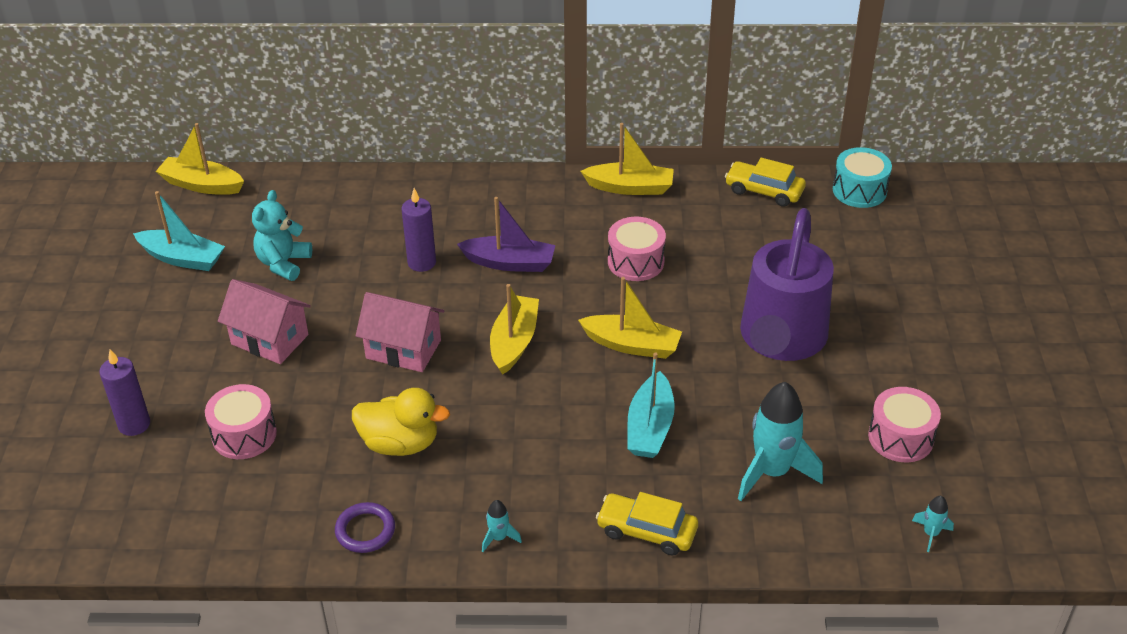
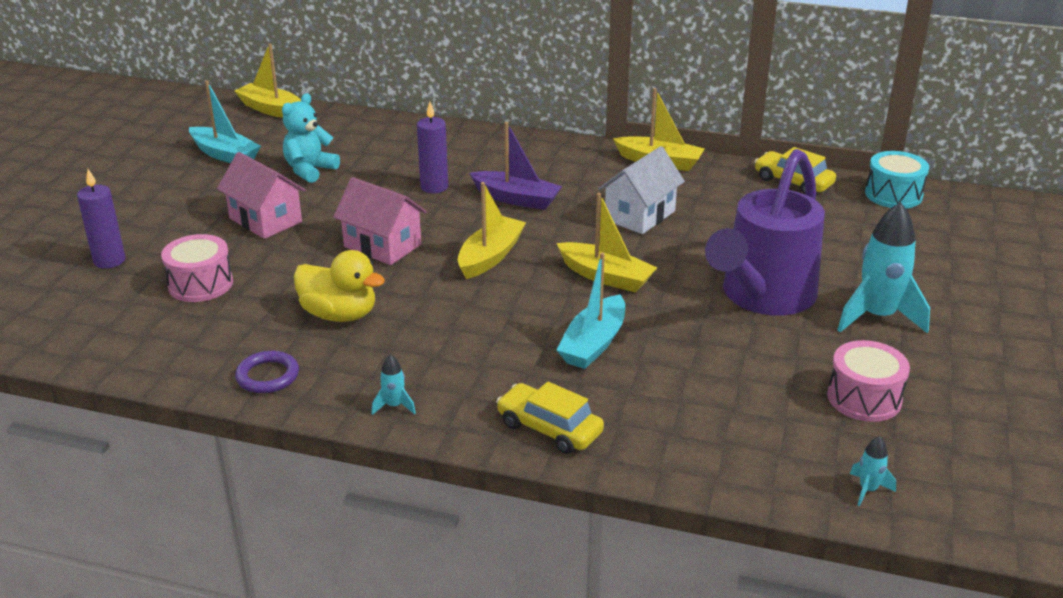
camera: 15 degrees right, 10 degrees down
(636, 262) = (639, 215): pink drum -> white house
(772, 472) = (707, 403): turquoise rocket -> turquoise rocket (877, 317)

